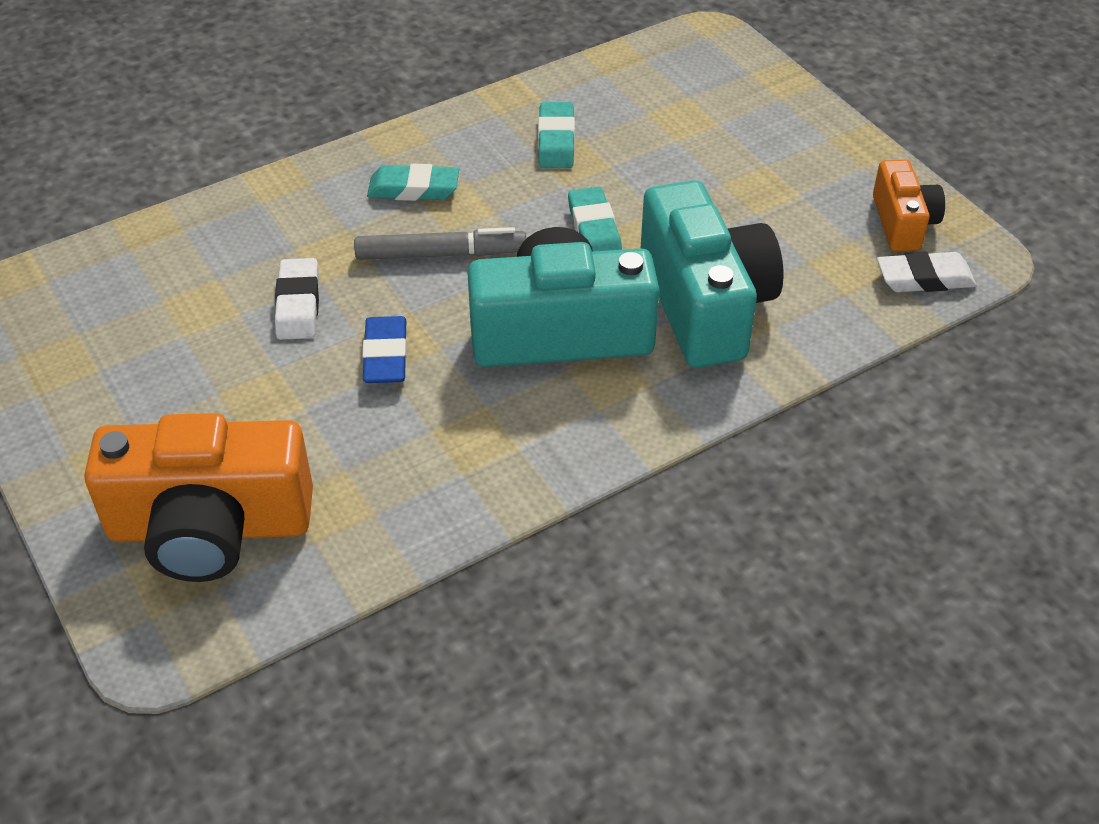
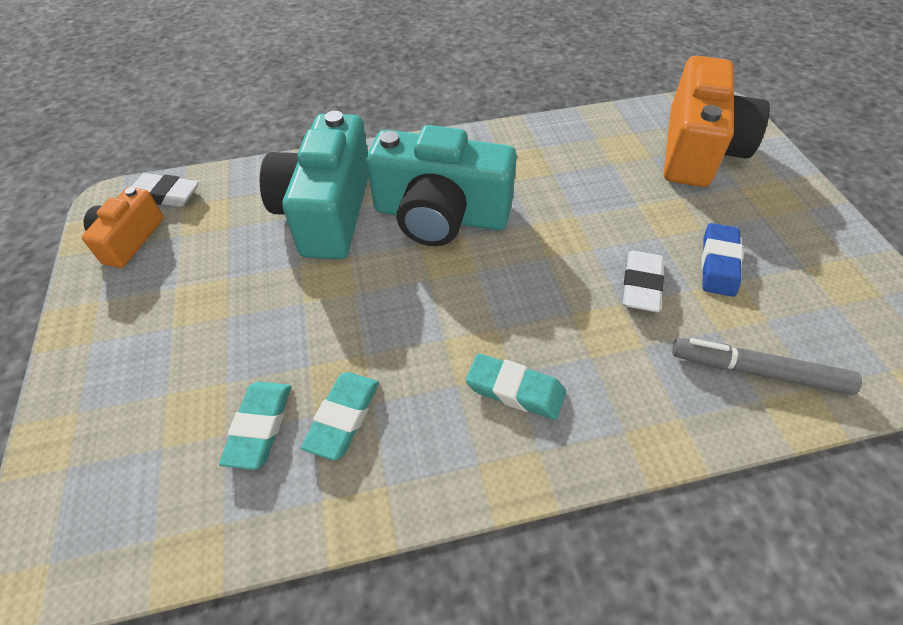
camera: 160 degrees left, 5 degrees up
(210, 527) = (697, 149): orange camera -> orange camera turned 90 degrees clockwise
(386, 355) = (574, 227): blue eraser -> blue eraser (718, 263)
(440, 254) = (509, 304): grey marker -> grey marker (758, 371)
(594, 230) = (368, 294): turquoise eraser -> turquoise eraser (260, 427)

